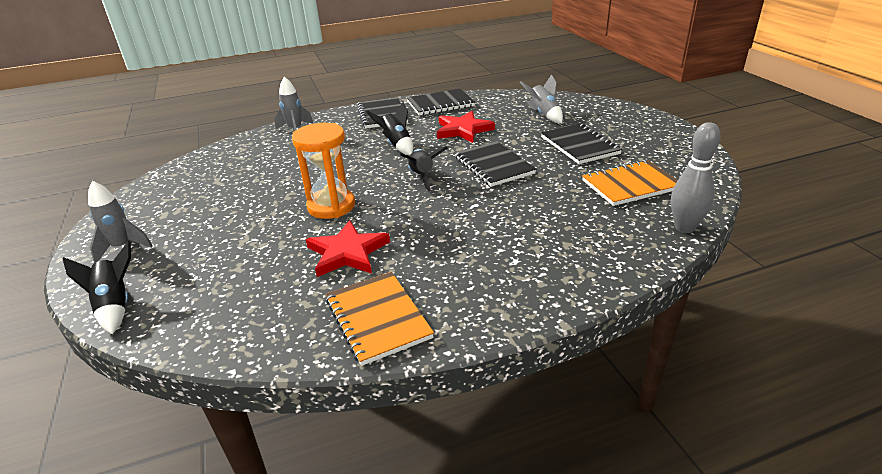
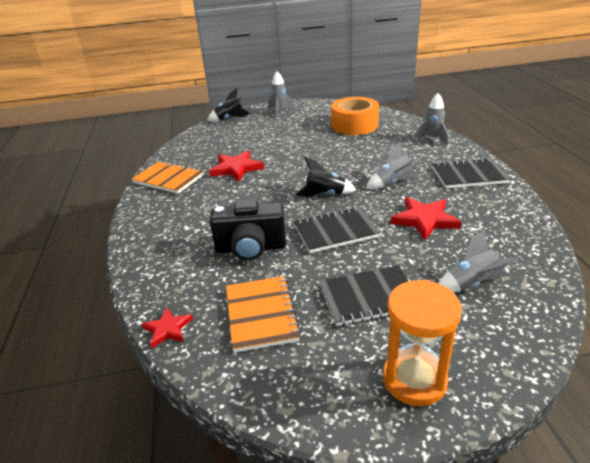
camera: 100 degrees right, 0 degrees up
(228, 176) = (354, 125): none -> orange tape
(331, 206) = (296, 161): orange hourglass -> orange hourglass (414, 380)
(377, 319) = (169, 179): orange notebook -> orange notebook turned 45 degrees clockwise
(396, 145) = (392, 183): black rocket -> grey rocket
(440, 104) = (504, 209): black notebook -> none
(540, 206) = (251, 248): none -> black camera
(684, 227) = (167, 329): grey bowling pin -> red star

